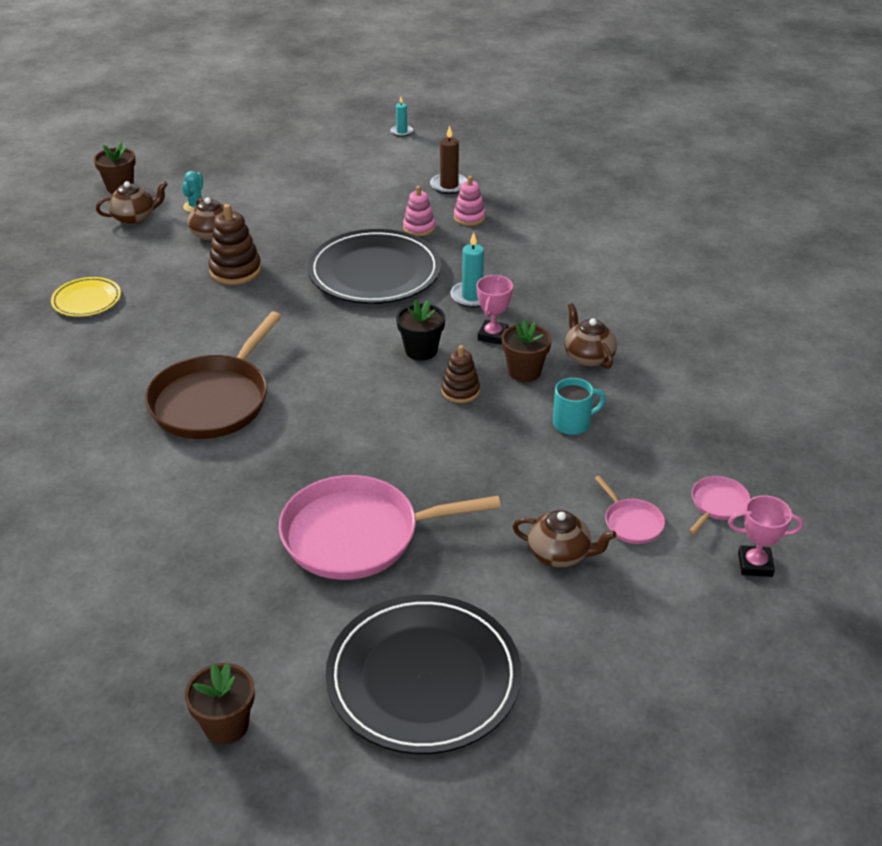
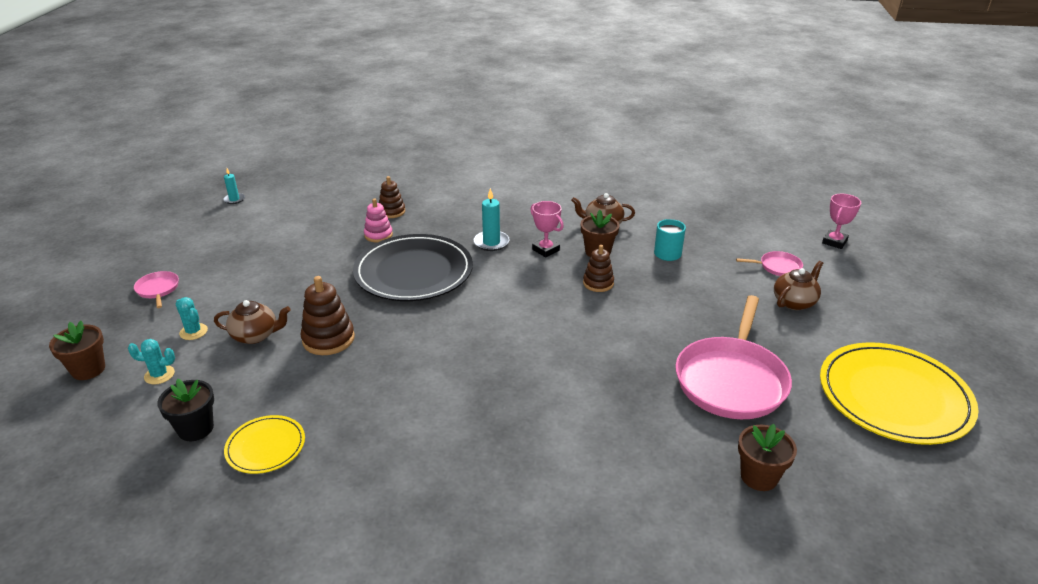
camera: 60 degrees left, 5 degrees down
(134, 217) = (159, 375): brown teapot -> turquoise cactus
(213, 400) = (508, 406): brown pan -> none
(226, 725) = (920, 514): brown flower pot -> brown flower pot (759, 477)
(421, 350) = (535, 284): black flower pot -> black flower pot (196, 429)
(423, 677) = (894, 397): black plate -> yellow plate
(449, 186) = (339, 205): brown candle -> none
(469, 217) = (392, 211): pink stacking toy -> brown stacking toy
(717, 504) = (776, 234): pink pan -> pink pan (158, 289)

